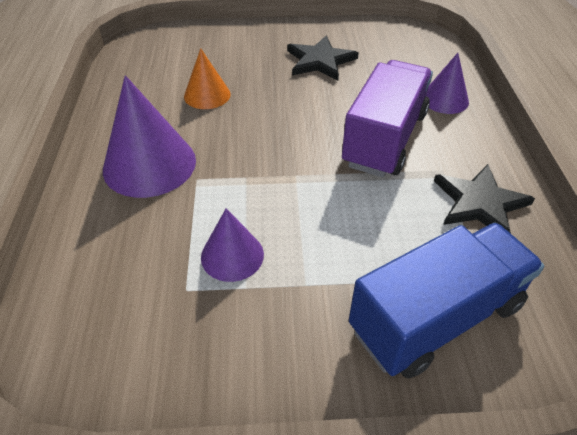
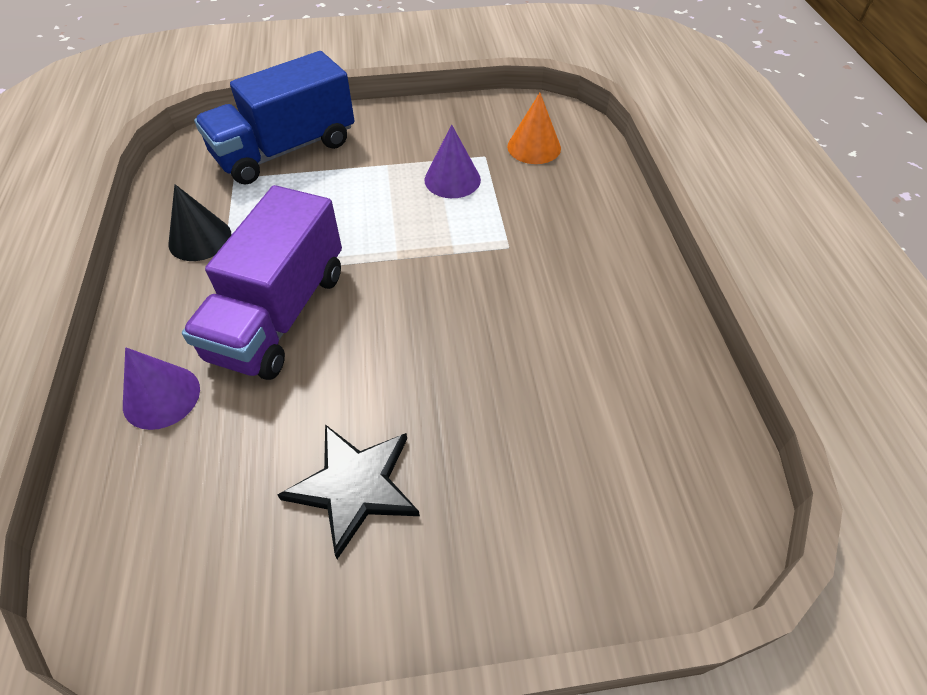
camera: 175 degrees right, 5 degrees up
(149, 164) = (569, 259): purple cone -> none
(207, 95) = (539, 379): orange cone -> orange cone (534, 147)
(479, 203) = (200, 239): black star -> black cone

